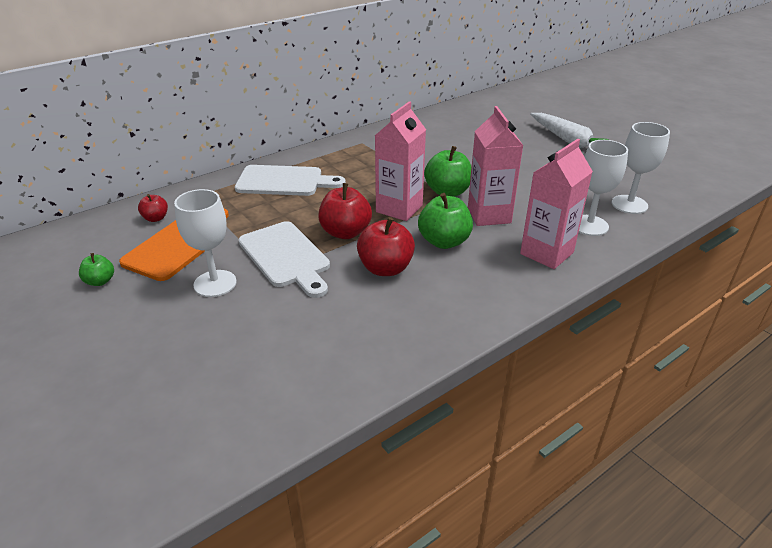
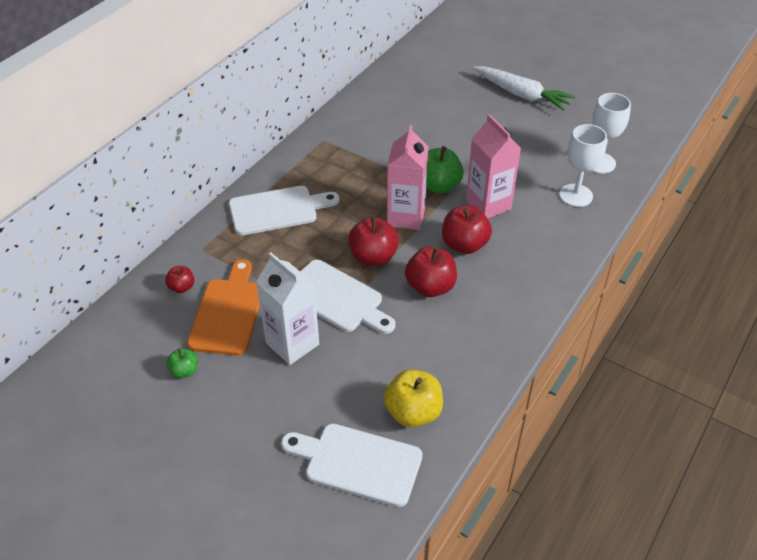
camera: 20 degrees left, 10 degrees up
(193, 410) = (358, 463): none -> white cutting board
(215, 283) = (292, 344): white goblet -> white carton
(289, 377) = (413, 412): none -> yellow apple
(444, 241) = (464, 245): green apple -> red apple
(546, 253) = (554, 235): pink carton -> none

